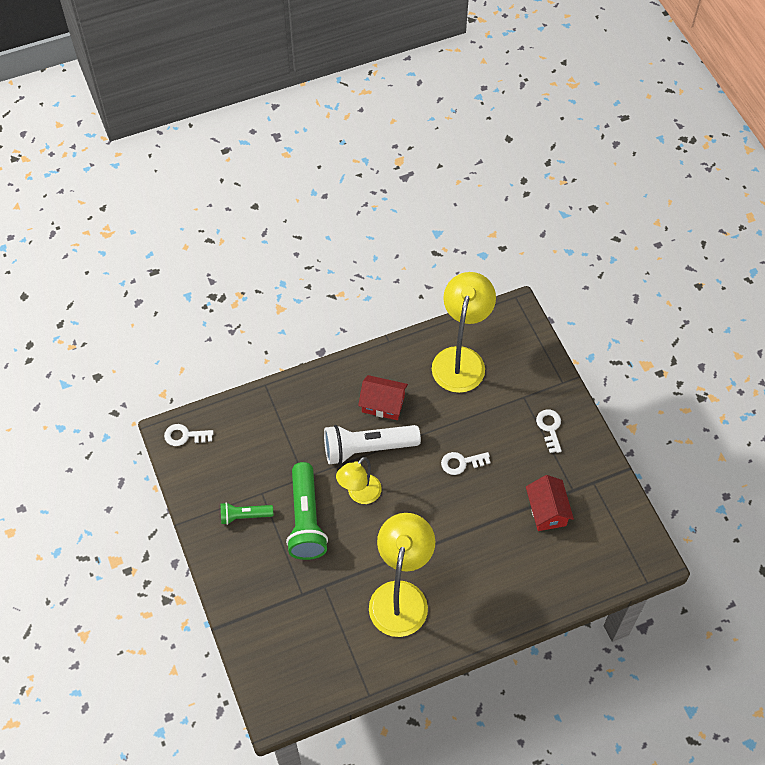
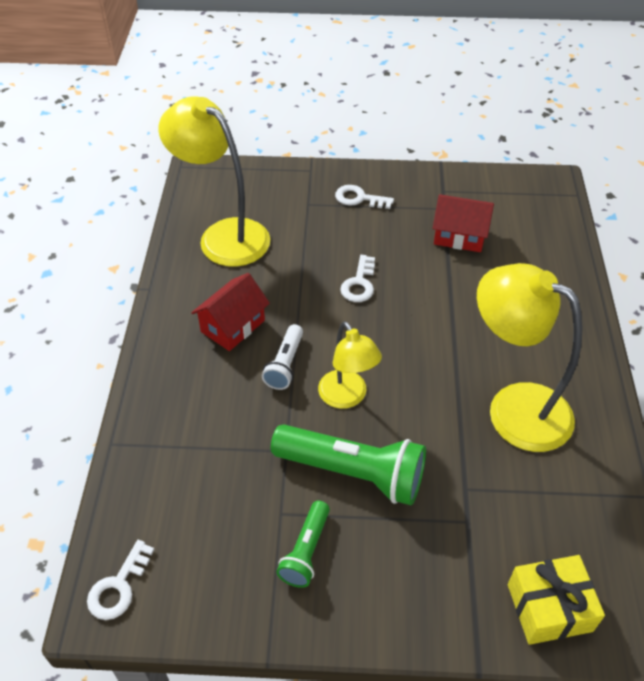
camera: 65 degrees left, 10 degrees down
(266, 654) = (549, 607): none -> yellow gift
(367, 448) = (285, 364): white flashlight -> white flashlight, size x0.54

